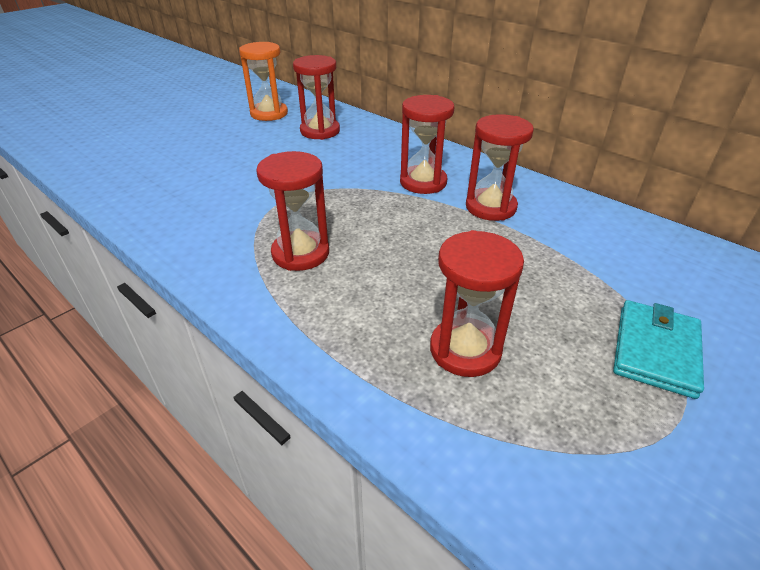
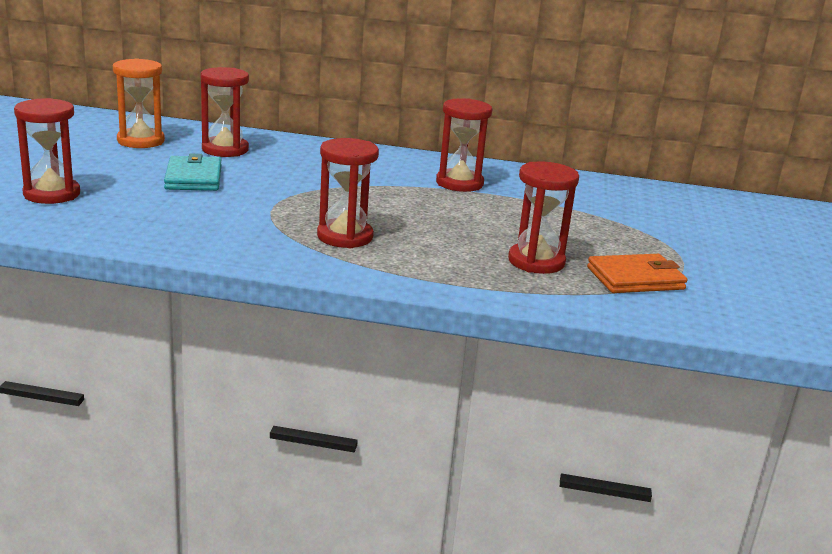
camera: 35 degrees left, 15 degrees down
(423, 182) = (383, 175): red hourglass -> red hourglass (52, 194)
(576, 426) = (635, 278): none -> orange wallet
(655, 350) = (645, 238): turquoise wallet -> turquoise wallet (193, 178)

